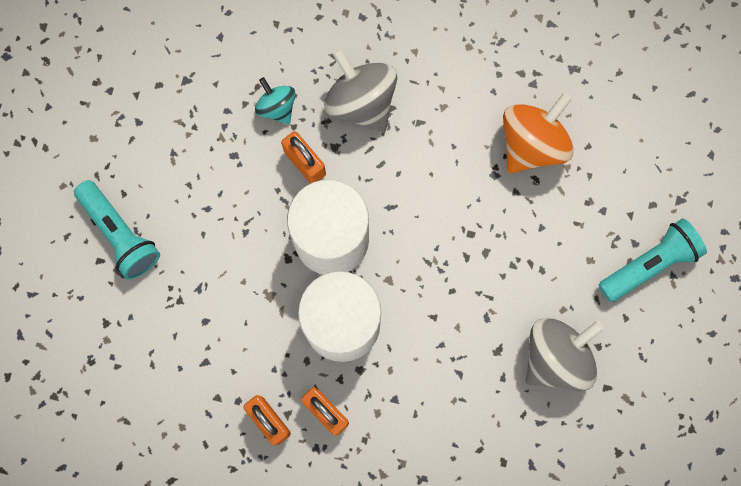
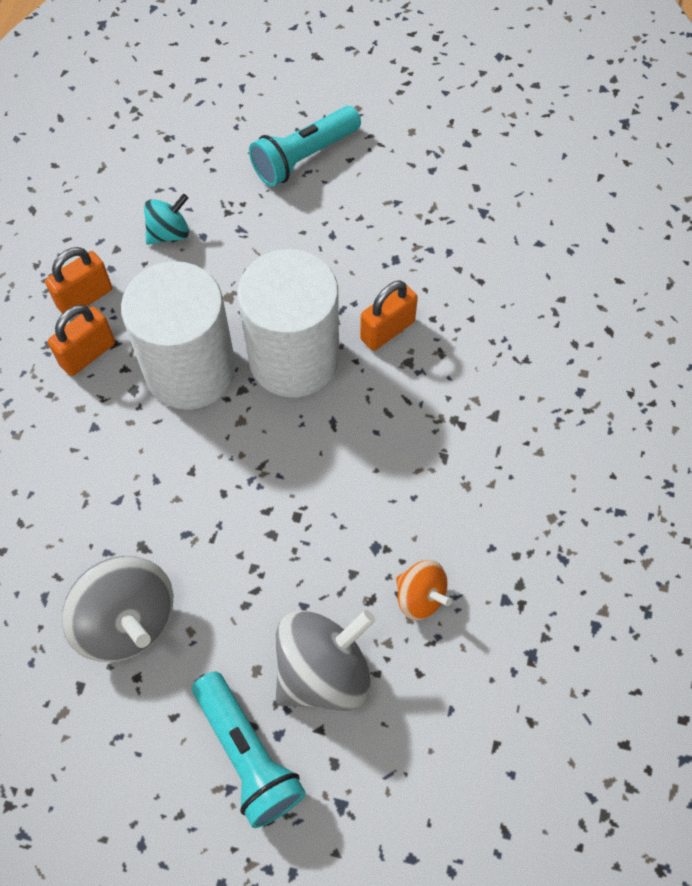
camera: 90 degrees right, 15 degrees down
(277, 107) = (456, 301): turquoise spinning top -> turquoise spinning top (169, 233)
(361, 101) = (468, 390): grey spinning top -> grey spinning top (323, 671)
(532, 143) = (420, 597): orange spinning top -> orange spinning top, size x0.56

